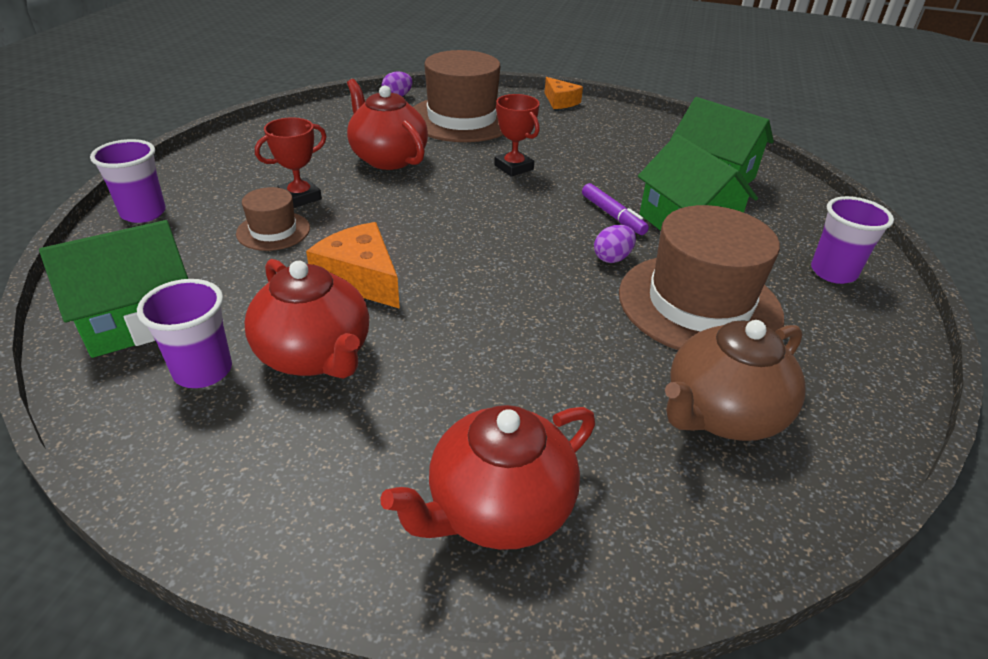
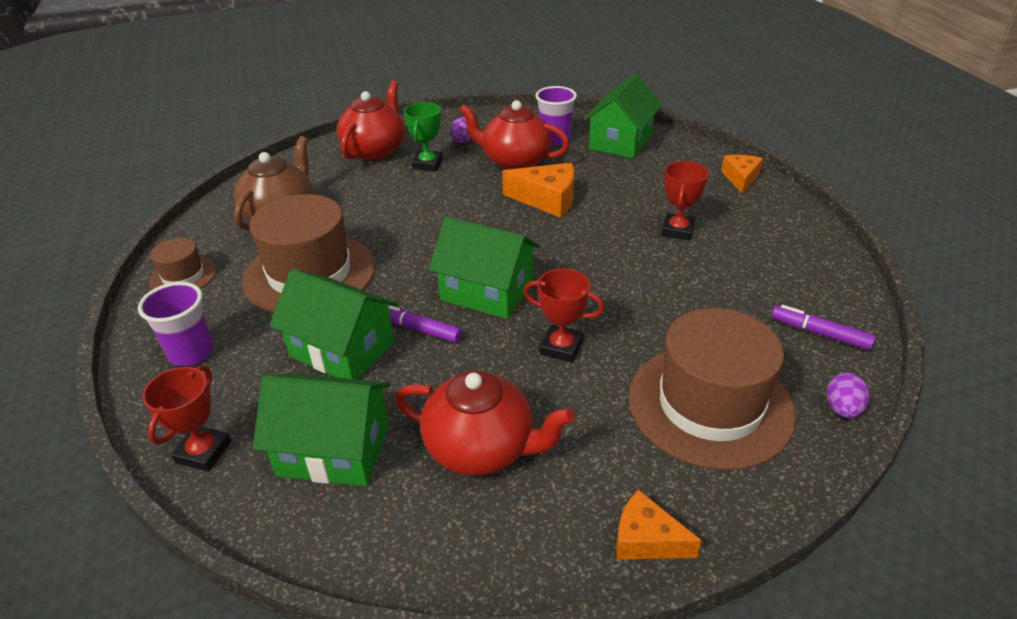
camera: 150 degrees right, 0 degrees up
(143, 213) = (740, 178): purple cup -> orange cheese
(273, 231) = (646, 202): brown hat -> brown hat (183, 276)
(342, 117) = (820, 333): none -> purple marker
(388, 158) = (683, 299): red teapot -> red teapot (481, 448)
(439, 416) = (427, 164): none -> green trophy
(530, 219) = (487, 291): none -> green house
(612, 258) = (393, 284): purple egg -> purple egg (463, 141)
(809, 204) = (203, 452): none -> red trophy

